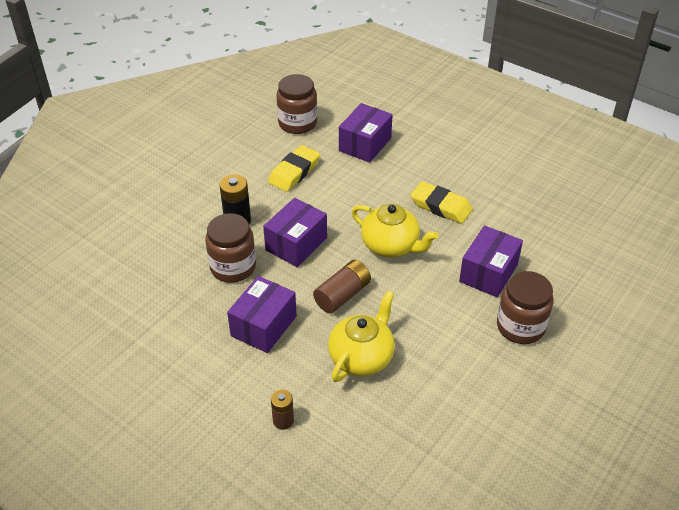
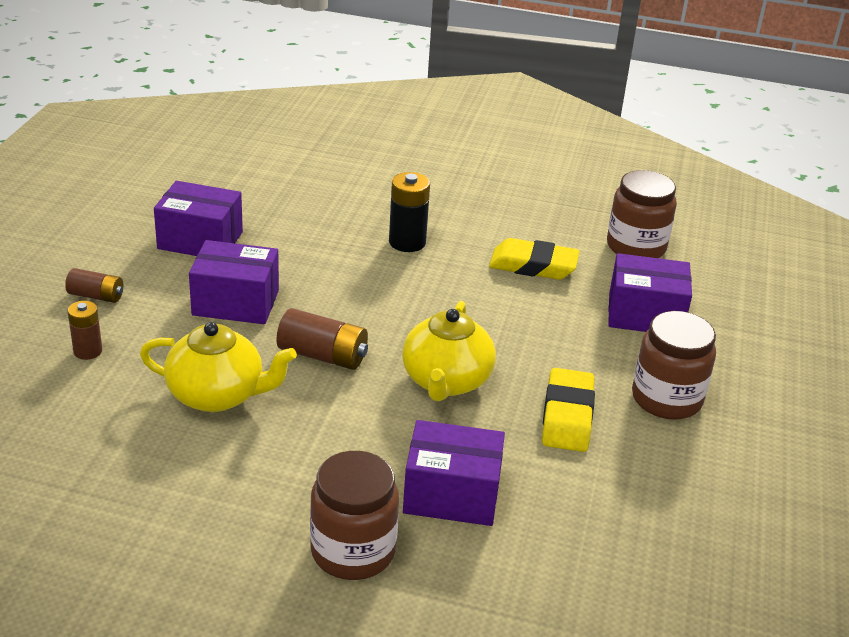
camera: 65 degrees right, 10 degrees down
(216, 405) = (96, 296): none -> brown battery
(233, 267) = (323, 257): brown jar -> brown jar (666, 399)
(296, 244) = (395, 297): purple box -> purple box (200, 240)

